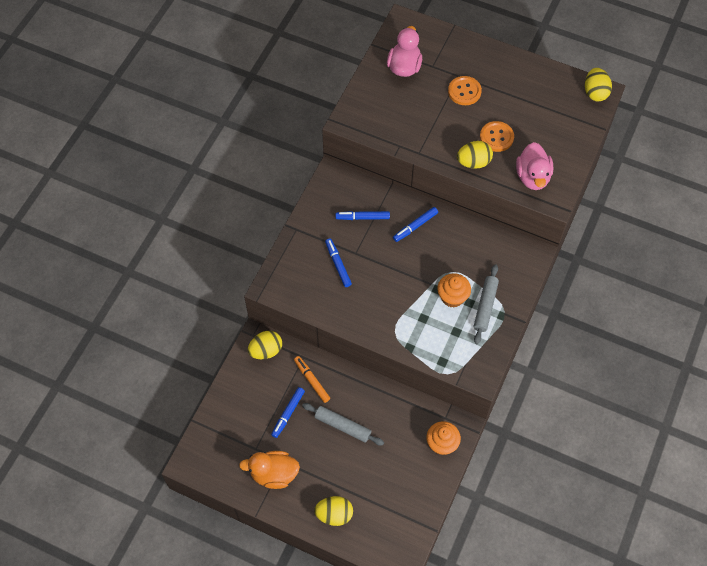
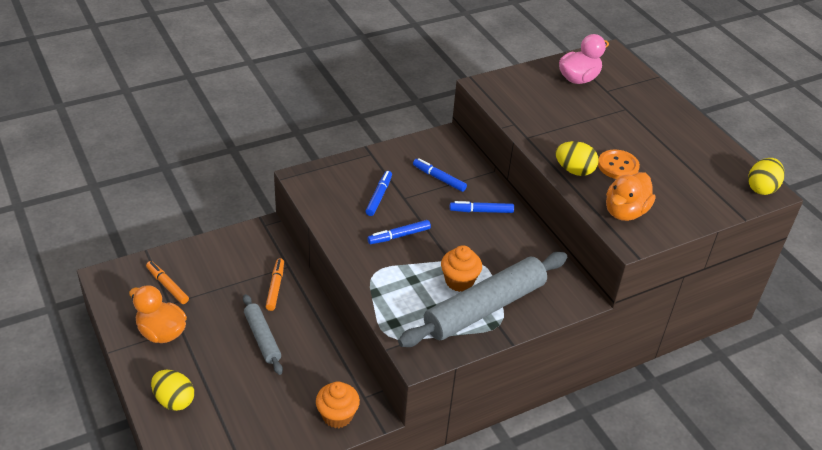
camera: 35 degrees right, 20 degrees down
(239, 436) = (167, 286): none -> orange marker
(266, 350) = (262, 242): yellow egg -> none
(288, 413) = (227, 297): blue marker -> blue marker (399, 236)
(464, 91) = (619, 121): orange button -> none
(485, 306) = (484, 307): grey rolling pin -> grey rolling pin, size x1.87
(532, 177) = (625, 212): pink duck -> orange duck

